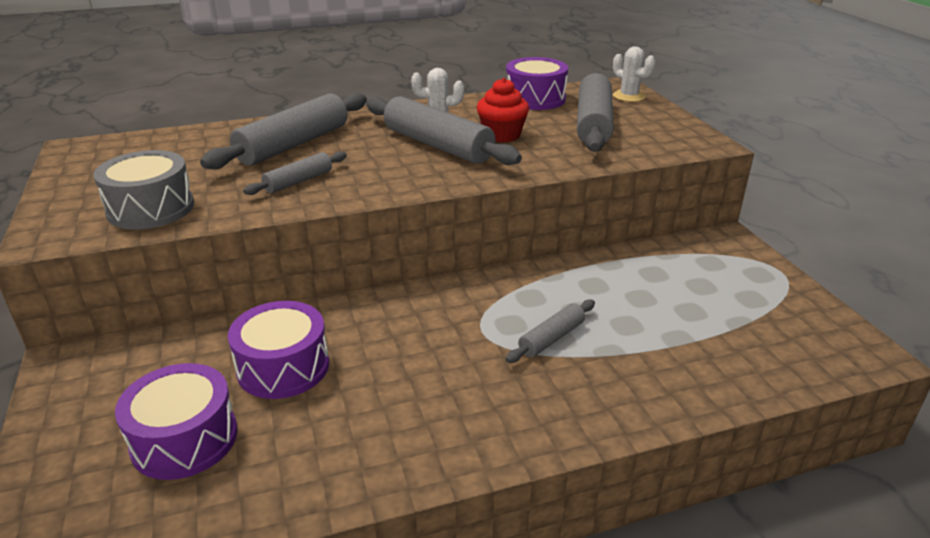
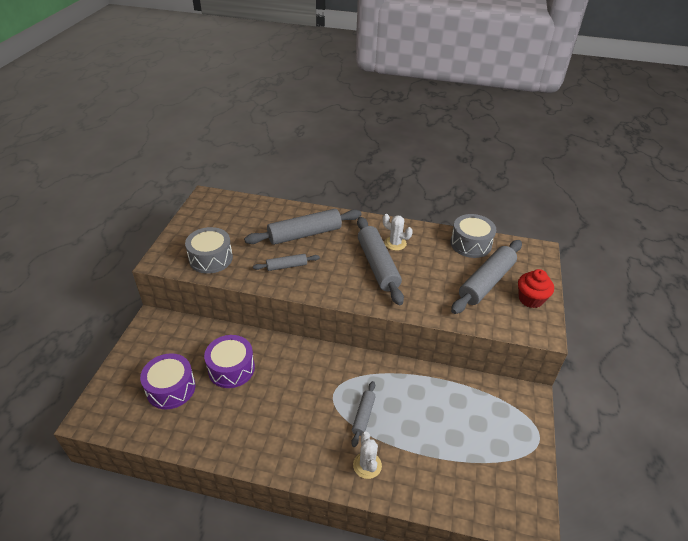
camera: 30 degrees right, 10 degrees up
(502, 135) = (421, 271): red cupcake -> red cupcake (530, 299)
(535, 99) = (470, 244): purple drum -> grey drum
(551, 338) = (363, 416): grey rolling pin -> grey rolling pin turned 60 degrees counterclockwise
(629, 96) = (535, 264): white cactus -> white cactus (367, 465)

